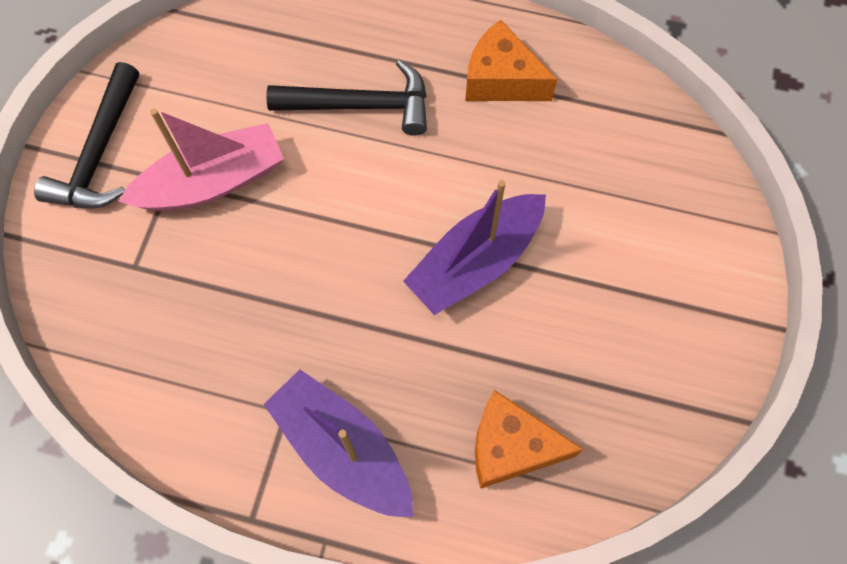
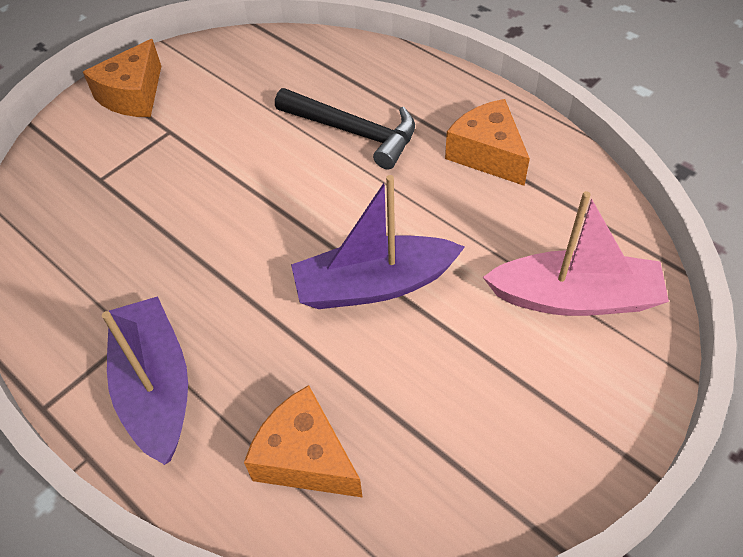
camera: 30 degrees right, 15 degrees down
(99, 153) = (133, 95): black hammer -> orange cheese
(212, 182) = (199, 143): pink boat -> pink boat (574, 298)

